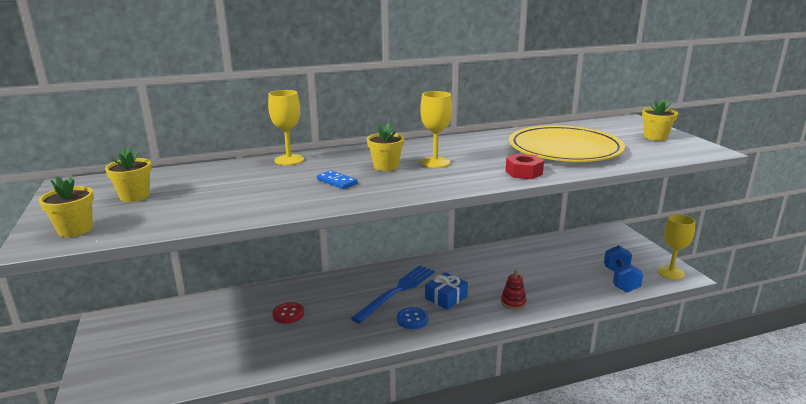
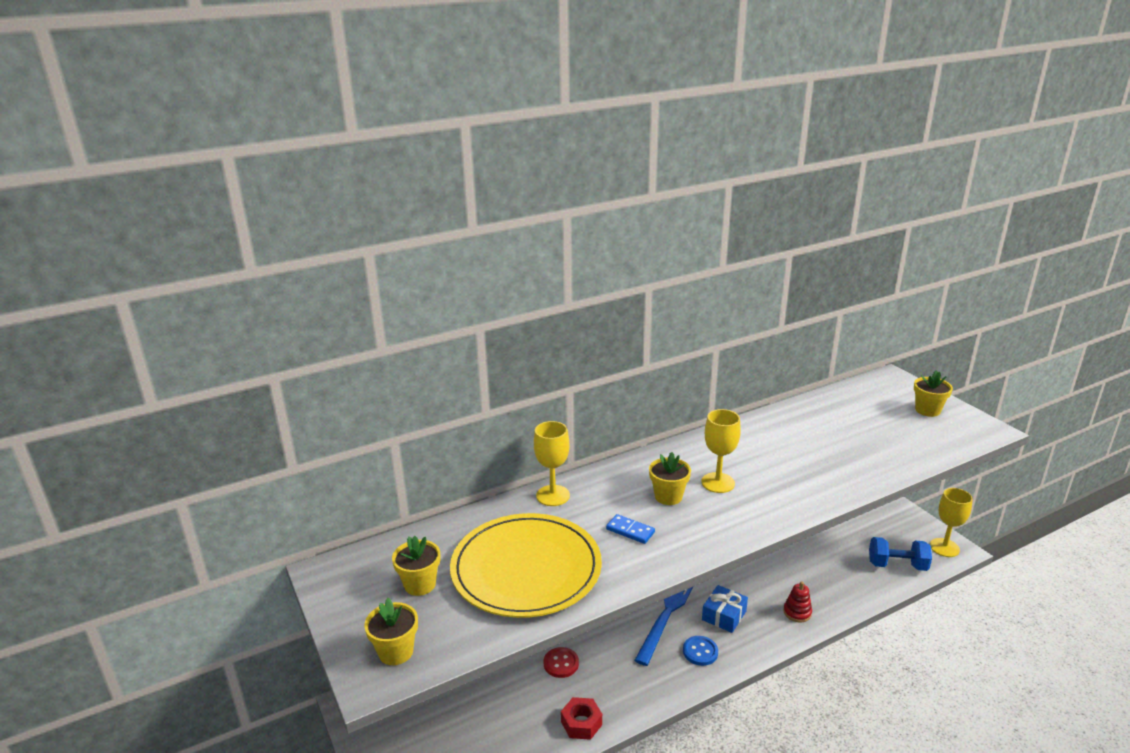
camera: 10 degrees left, 5 degrees up
(523, 172) = (819, 491): red nut -> red nut (581, 723)
(564, 149) = (842, 442): yellow plate -> yellow plate (526, 569)
(620, 280) = (897, 565): blue dumbbell -> blue dumbbell turned 75 degrees counterclockwise

